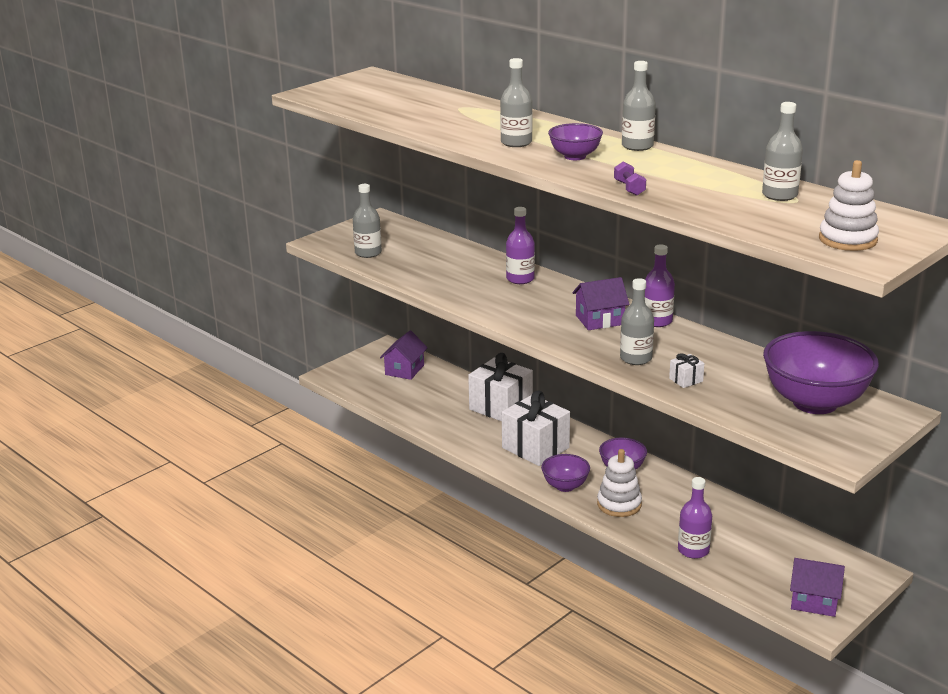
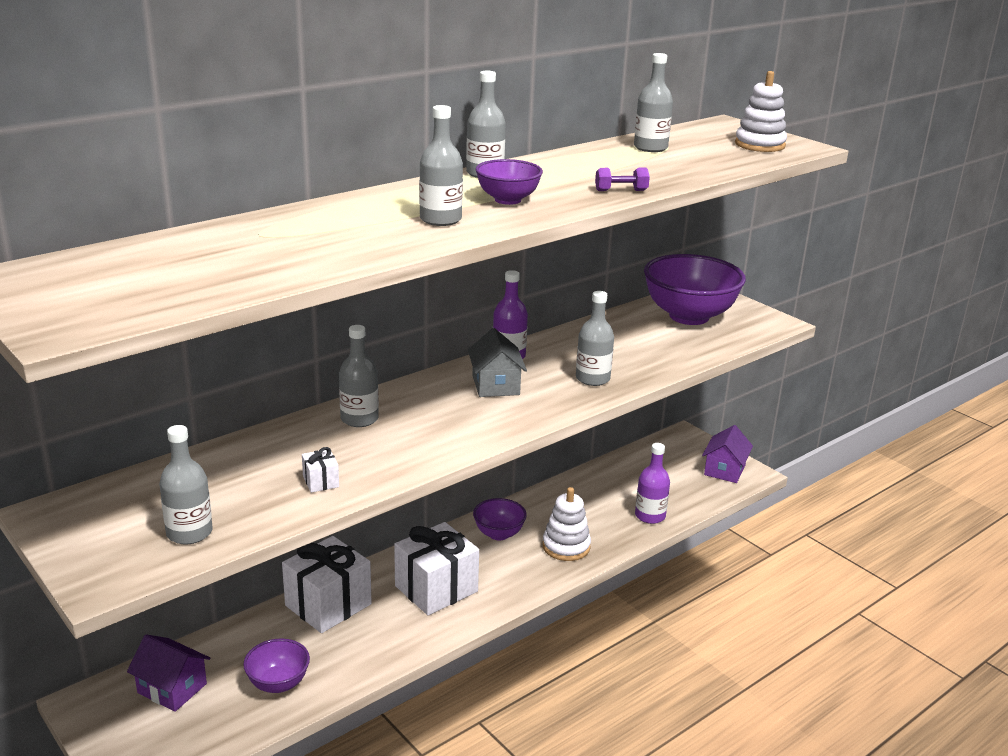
camera: 85 degrees left, 0 degrees up
(520, 279) = (359, 419): purple bottle -> grey bottle
(565, 486) = (524, 578): purple bowl -> purple bowl (278, 683)
(600, 320) = (496, 385): purple house -> grey house
(686, 380) = (642, 361): white gift -> white gift (321, 481)

